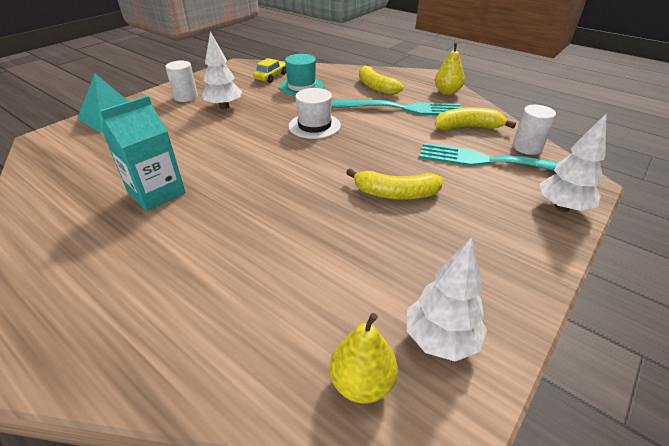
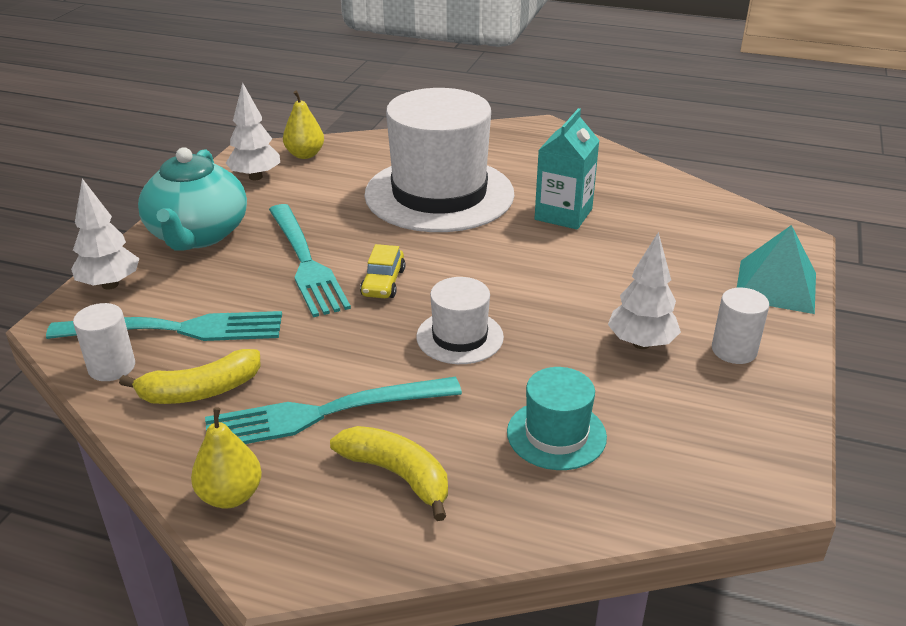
camera: 160 degrees right, 5 degrees down
(237, 245) = (439, 194): none -> white hat
(271, 77) = (651, 454): yellow car -> yellow car (383, 282)
(395, 194) = (306, 262): yellow banana -> turquoise fork
(498, 247) = (198, 235): none -> turquoise teapot

